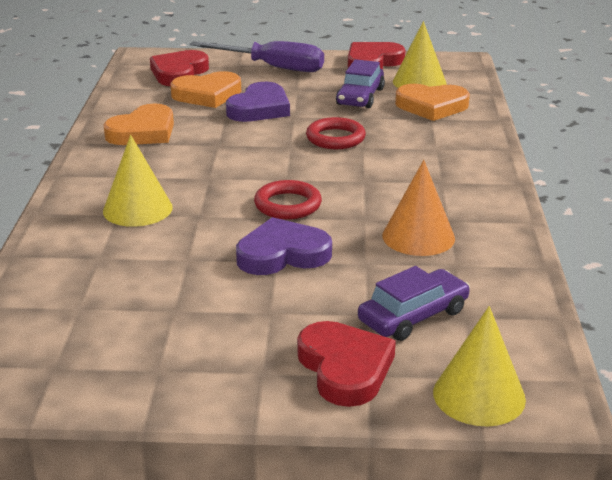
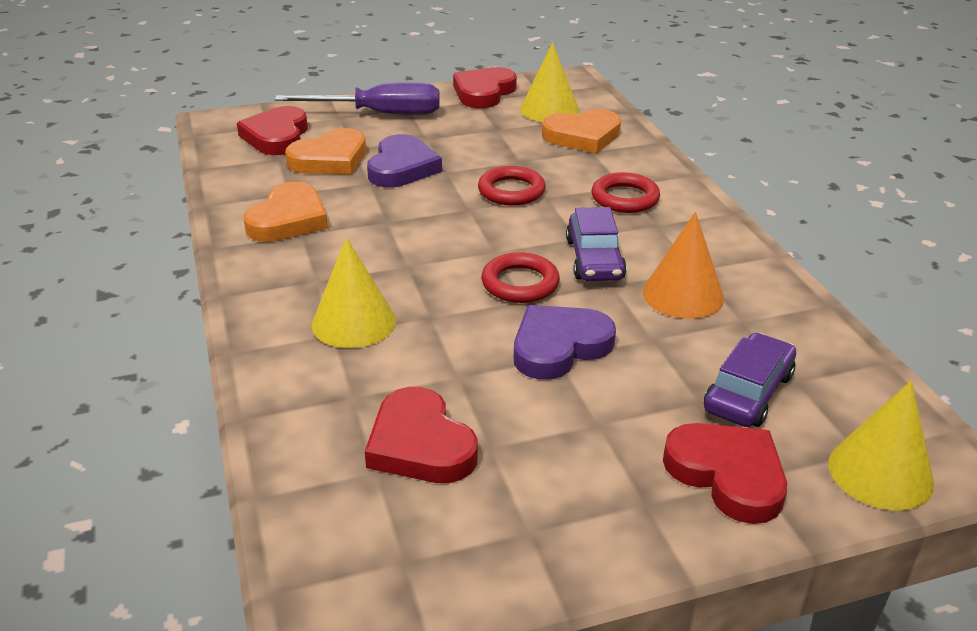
camera: 20 degrees left, 5 degrees up
(123, 297) = (420, 444): none -> red heart
(360, 97) = (501, 136): purple car -> purple car (594, 259)
(429, 158) = (625, 198): none -> red ring

